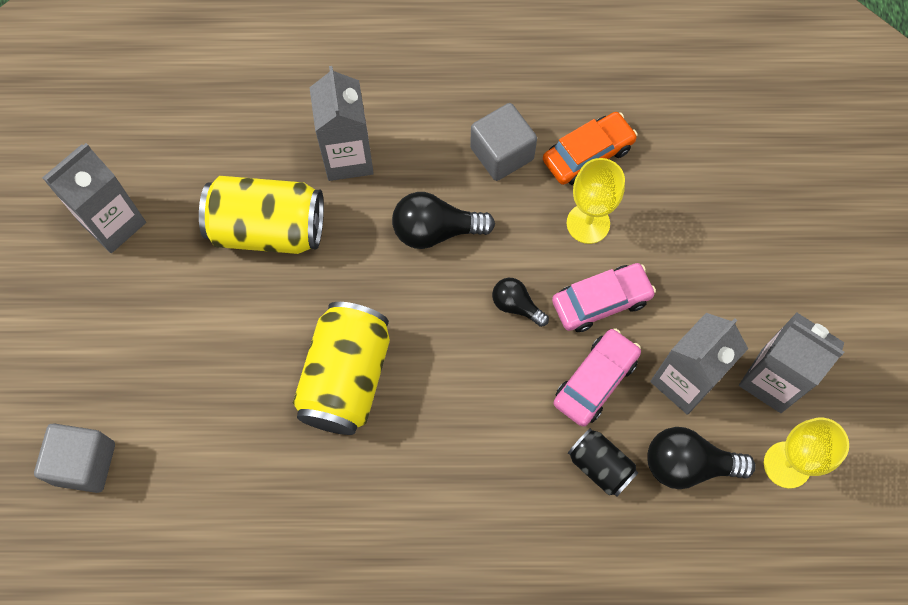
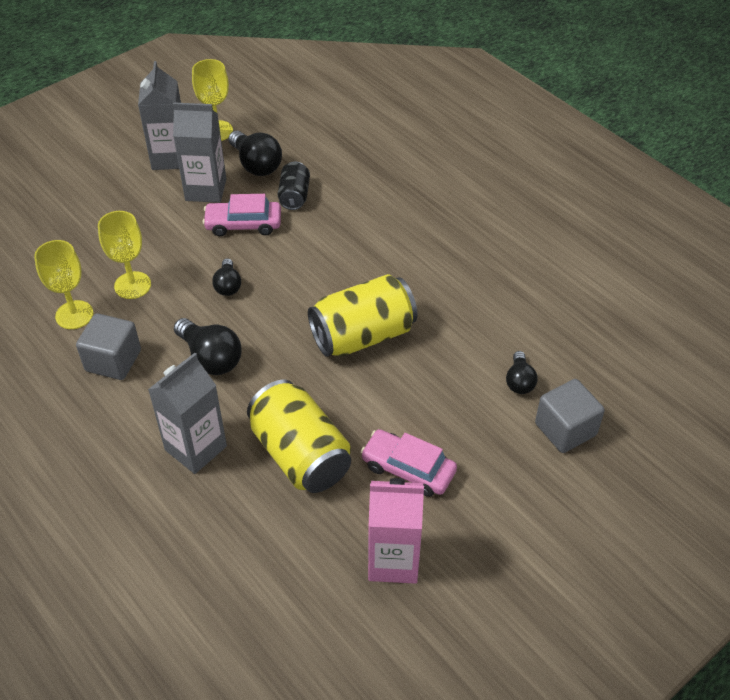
camera: 130 degrees left, 20 degrees down
(114, 223) = (393, 560): grey carton -> pink carton
(167, 473) = (519, 381): none -> black light bulb
(588, 154) = (74, 315): orange car -> yellow goblet
(601, 301) = (186, 249): pink car -> pink car (408, 469)

